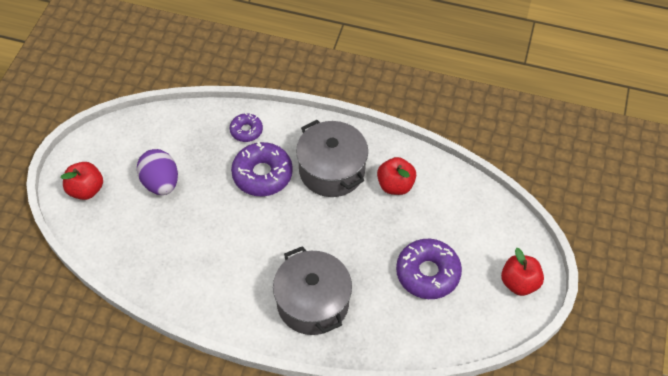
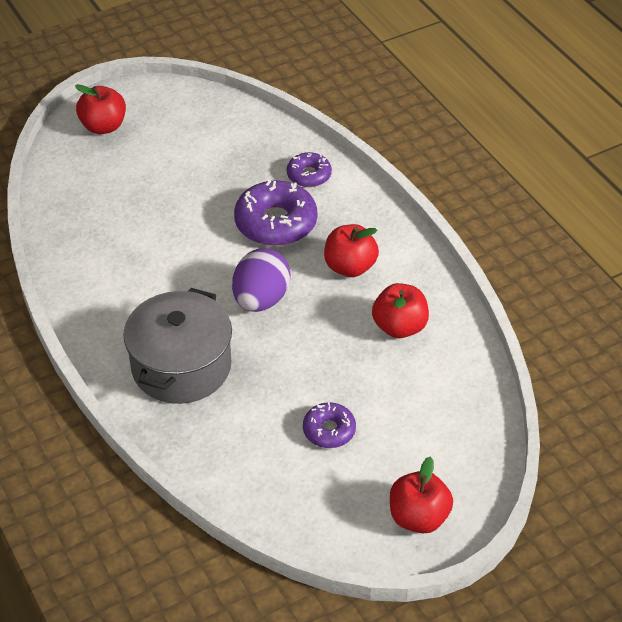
camera: 45 degrees right, 10 degrees down
(161, 183) = (173, 165): purple egg -> purple egg (261, 299)
(332, 170) = (350, 267): grey pot -> red apple
(427, 273) = (329, 430): purple donut -> purple donut, size x0.56

